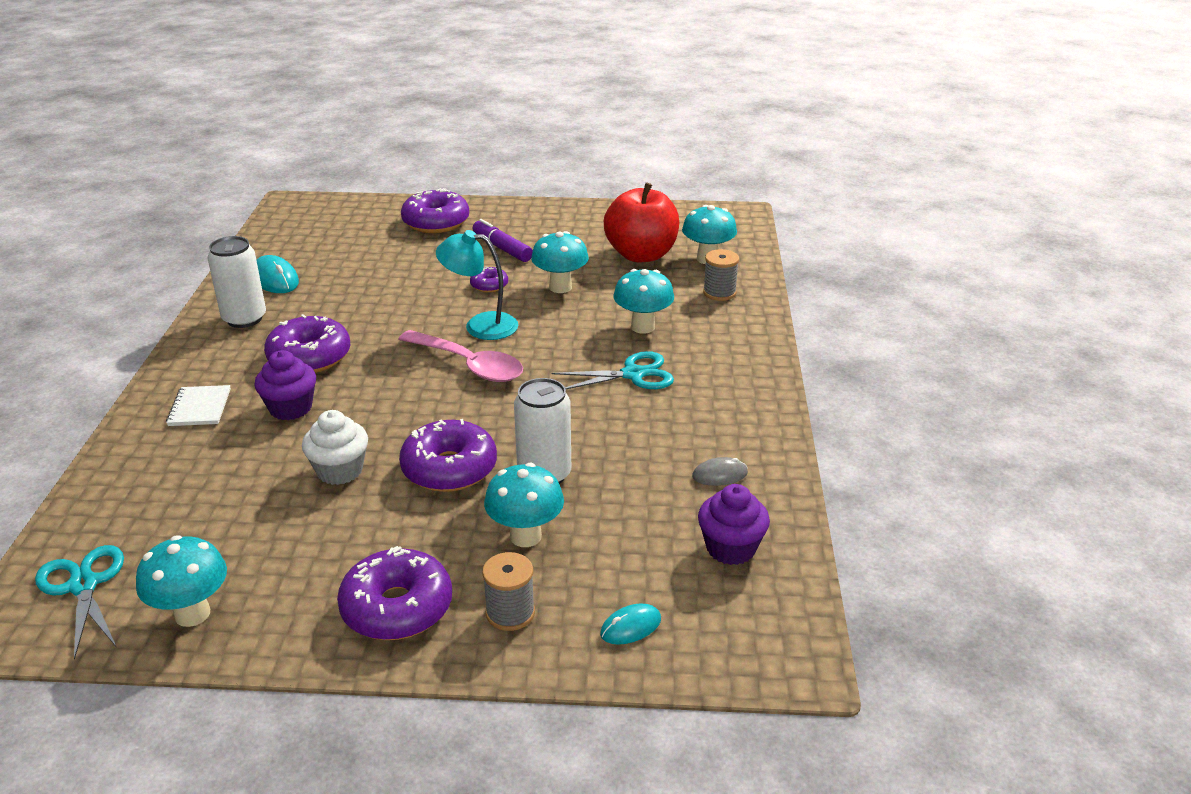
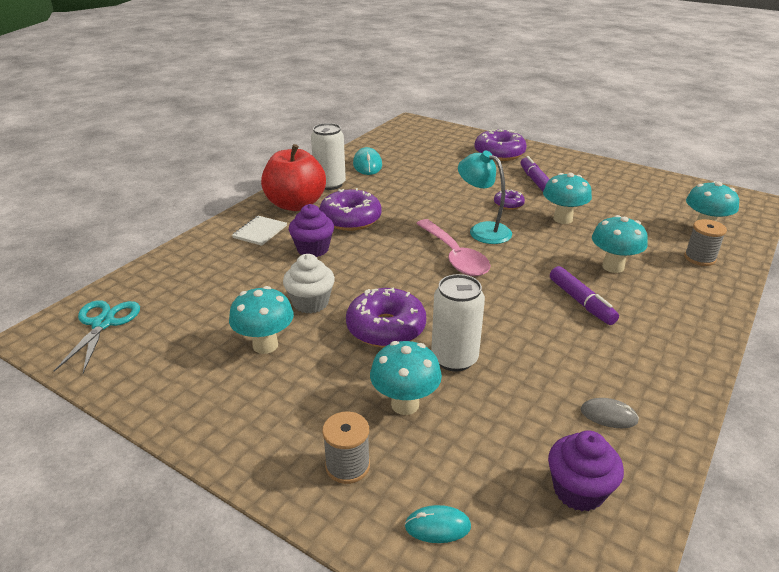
camera: 30 degrees right, 0 degrees up
(192, 614) = (143, 369): turquoise mushroom -> turquoise mushroom (265, 345)
(397, 608) = (270, 423): purple donut -> none
(633, 374) = (581, 302): turquoise scissors -> purple marker
(641, 255) = (645, 212): red apple -> red apple (295, 204)

